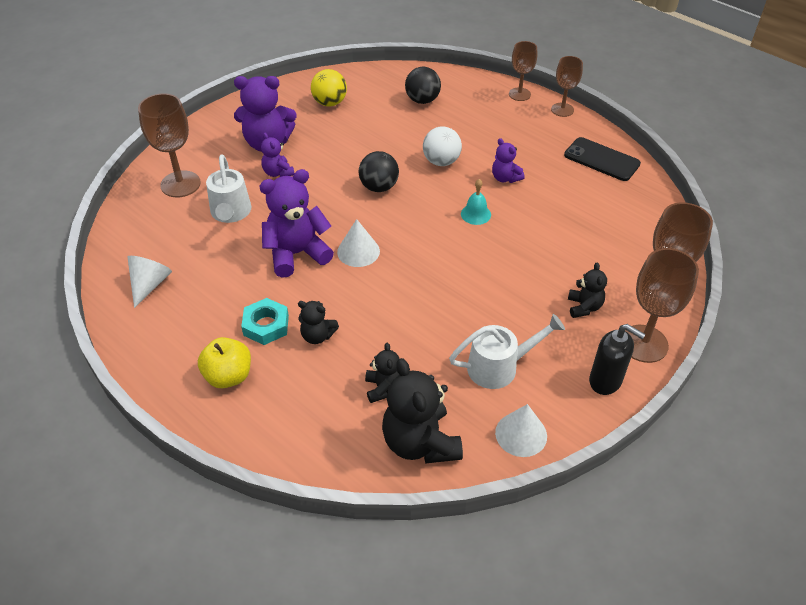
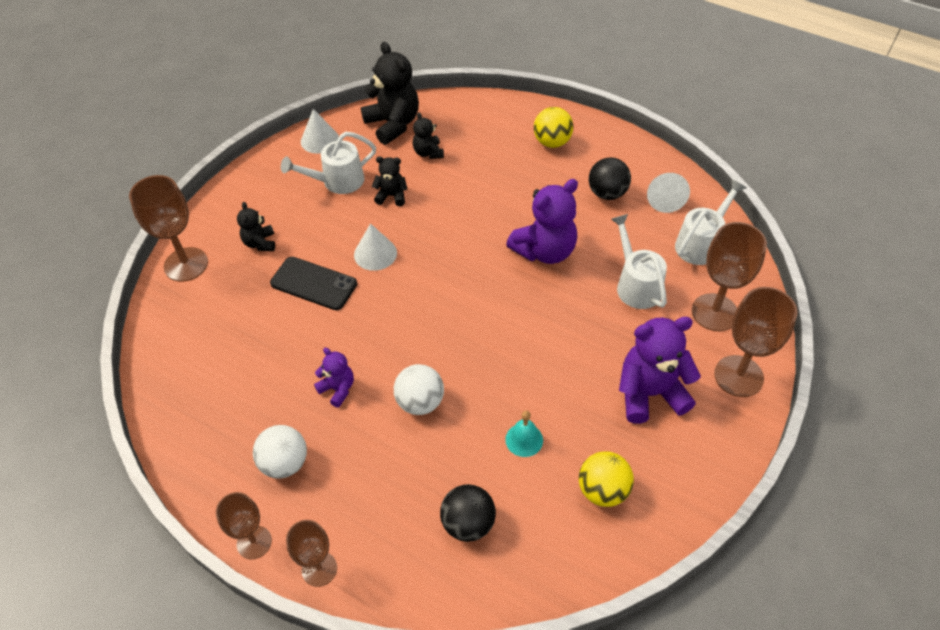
camera: 170 degrees right, 5 degrees up
(147, 237) = (701, 243): none -> white watering can
(228, 376) = (552, 142): yellow apple -> yellow ball
(266, 325) = (541, 182): turquoise nut -> none
(278, 173) = (613, 348): purple teddy bear -> none
(317, 336) = (494, 181): black teddy bear -> black teddy bear (391, 196)
(358, 251) = (485, 263): white cone -> white cone (375, 253)
(379, 187) = (487, 348): black ball -> black ball (607, 193)
(475, 214) = (369, 329): turquoise bell -> turquoise bell (524, 439)
(545, 142) = (285, 463): none -> white ball
(601, 160) = (211, 444): black phone -> black phone (314, 283)
(605, 381) = (250, 184): black soap dispenser -> none
(644, 343) = (211, 219): brown goblet -> brown goblet (738, 376)

